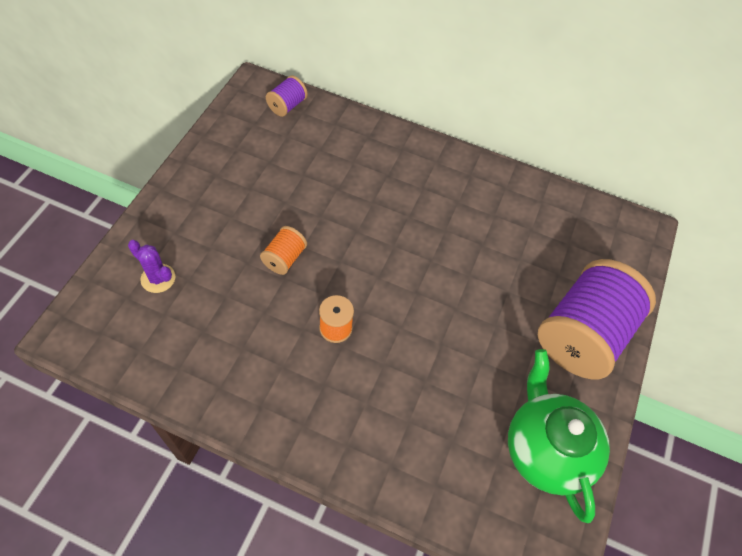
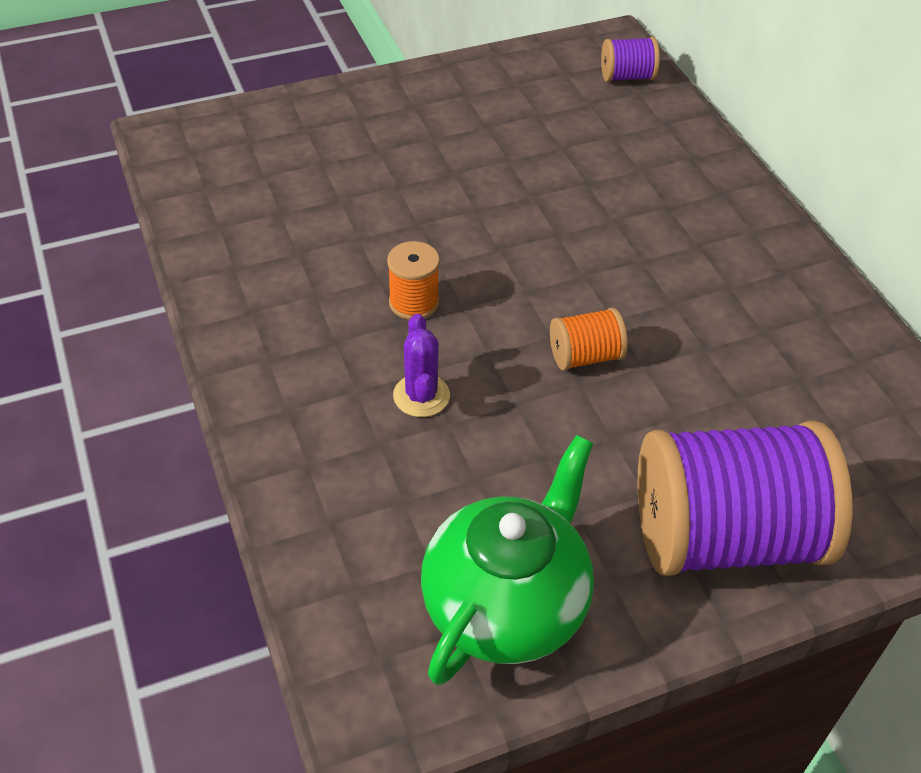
camera: 50 degrees right, 10 degrees down
(158, 278) = (296, 143): purple cactus -> purple cactus (421, 396)
(284, 258) = (441, 206): orange spool -> orange spool (585, 356)

